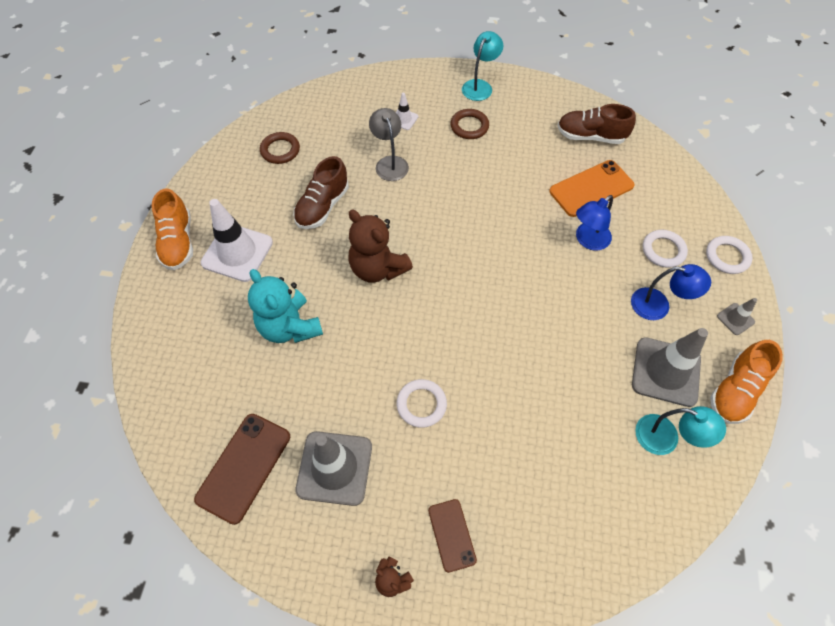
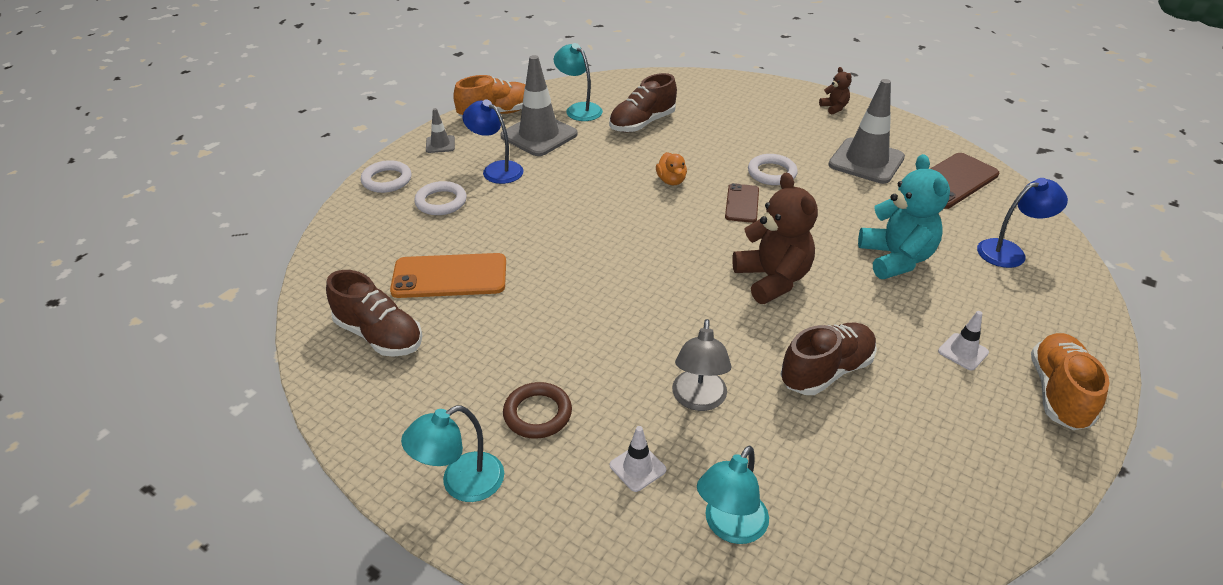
camera: 155 degrees left, 20 degrees down
(237, 253) = (963, 352): white traffic cone -> white traffic cone, size x0.47
(280, 150) = (882, 488): brown ring -> none
(349, 110) = (730, 527): none -> turquoise lamp
(451, 535) = (780, 113): brown phone -> brown phone (742, 203)
(505, 353) = (671, 181): none -> orange duck
(585, 439) = (642, 123): none -> brown shoe
(588, 240) = (509, 232): blue lamp -> blue lamp (1009, 251)

